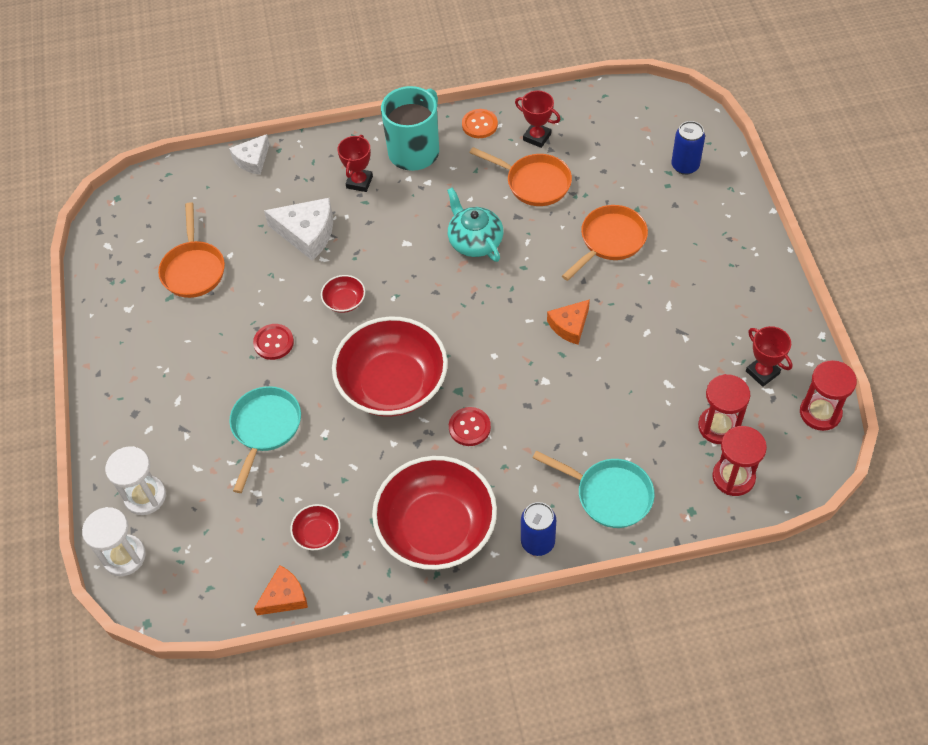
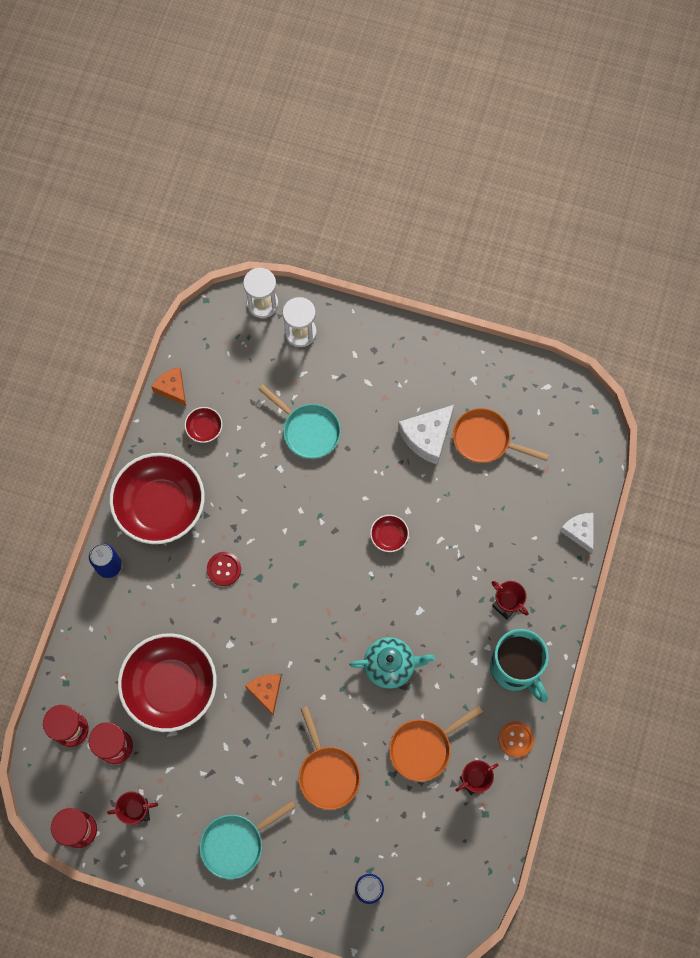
camera: 115 degrees right, 15 degrees up
(273, 342) = (380, 468): red button -> none
(284, 596) = (172, 388): orange cheese -> orange cheese turned 150 degrees clockwise
(307, 233) = (474, 539): white cheese -> white cheese (427, 437)
(392, 384) = (293, 534): red bowl -> red bowl (171, 687)
(609, 495) = (112, 634): turquoise pan -> turquoise pan (236, 844)

